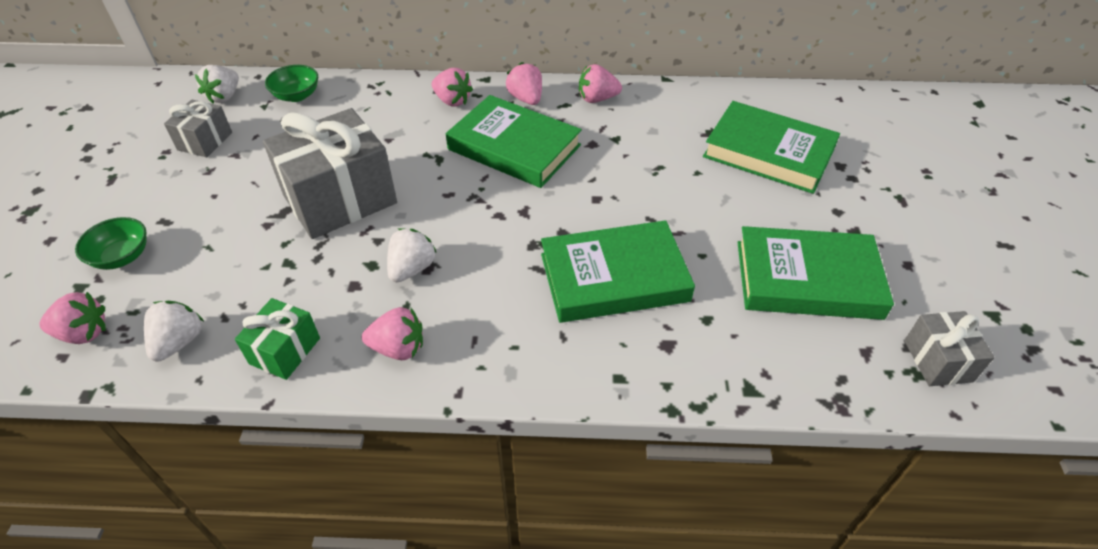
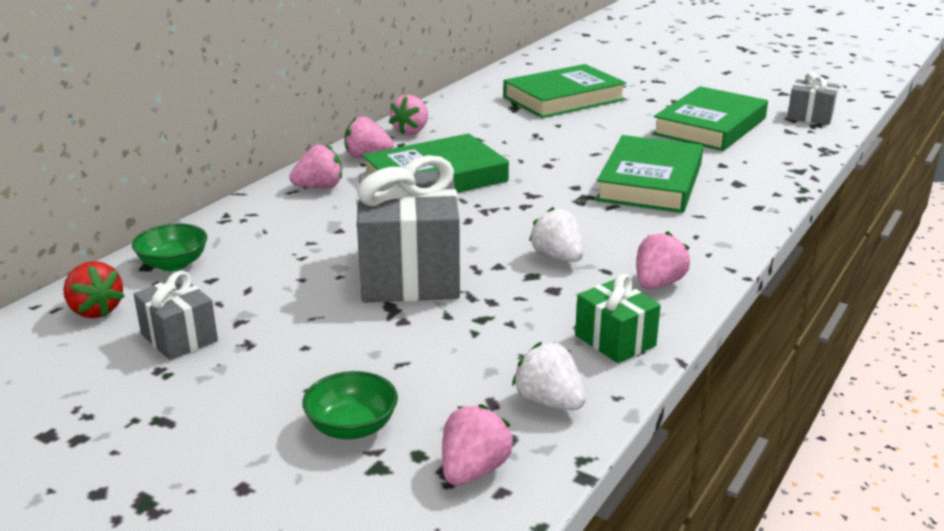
camera: 60 degrees left, 20 degrees down
(224, 96) = (95, 310): white strawberry -> red strawberry

